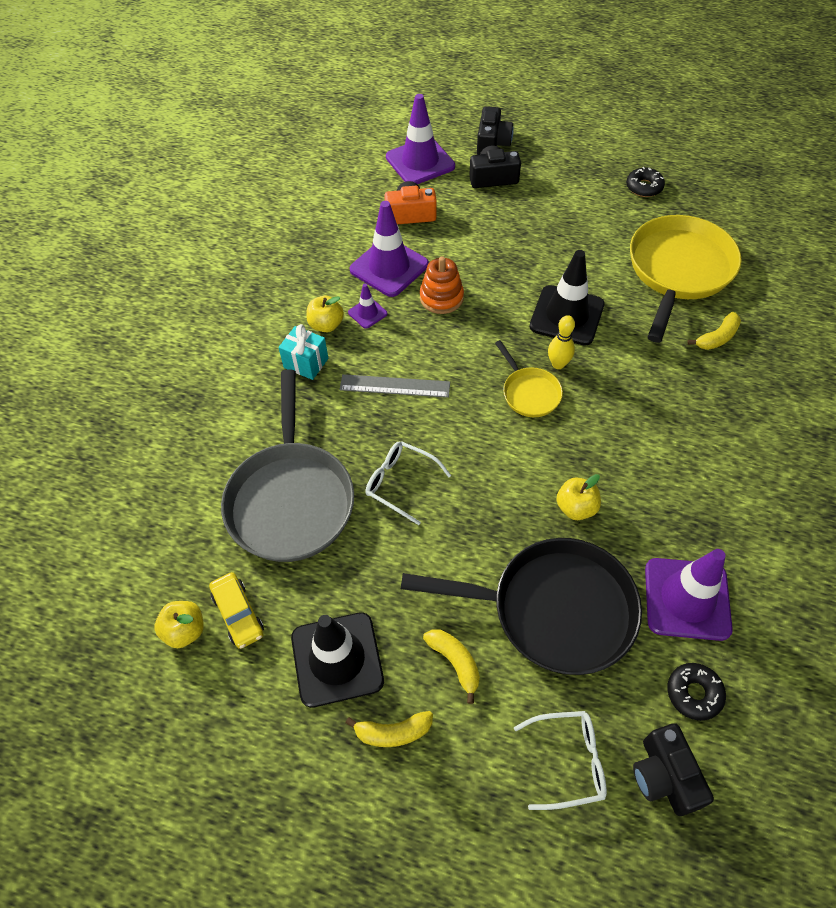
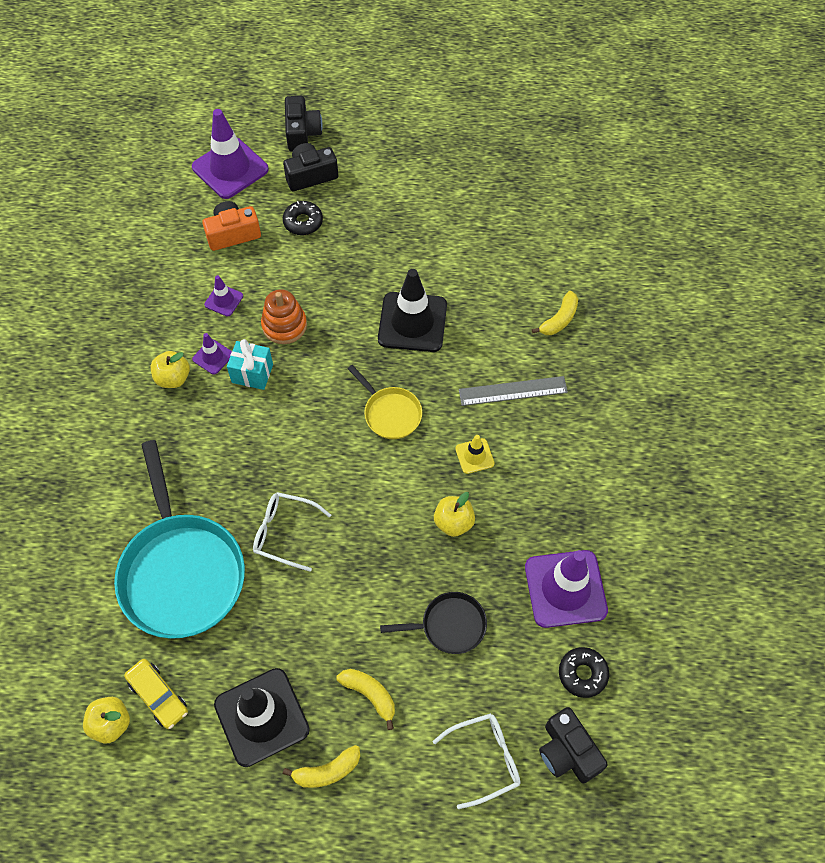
camera: 15 degrees left, 5 degrees up
(291, 499) = (181, 571): grey pan -> turquoise pan
(306, 363) = (162, 424): turquoise gift -> turquoise gift (252, 373)
(389, 267) = (224, 300): purple traffic cone -> purple traffic cone, size x0.48
(395, 386) = (257, 432): grey ruler -> grey ruler (513, 391)
(553, 610) = (449, 625): black pan -> black pan, size x0.49
(558, 364) = (413, 377): yellow bowling pin -> none
(609, 448) = (474, 456): none -> yellow traffic cone
(644, 187) = (466, 161): black donut -> black donut (303, 222)
(678, 271) = (513, 253): yellow pan -> none

